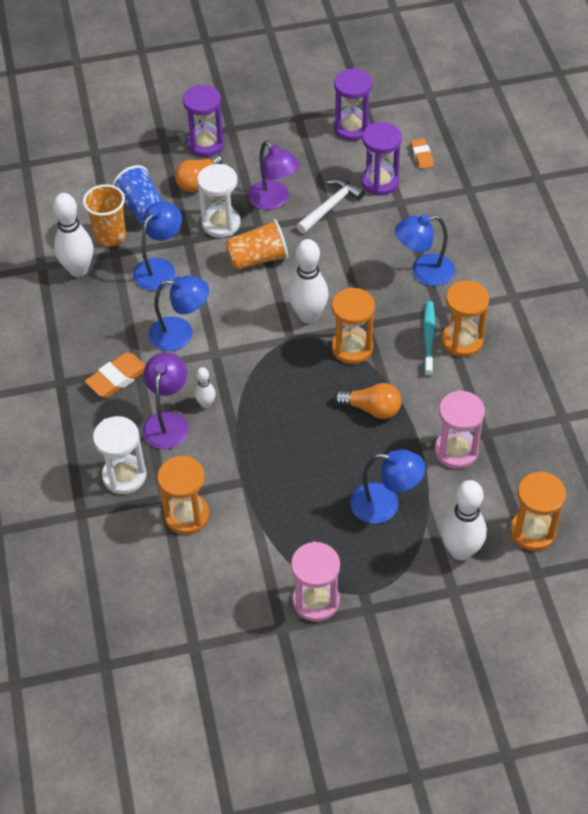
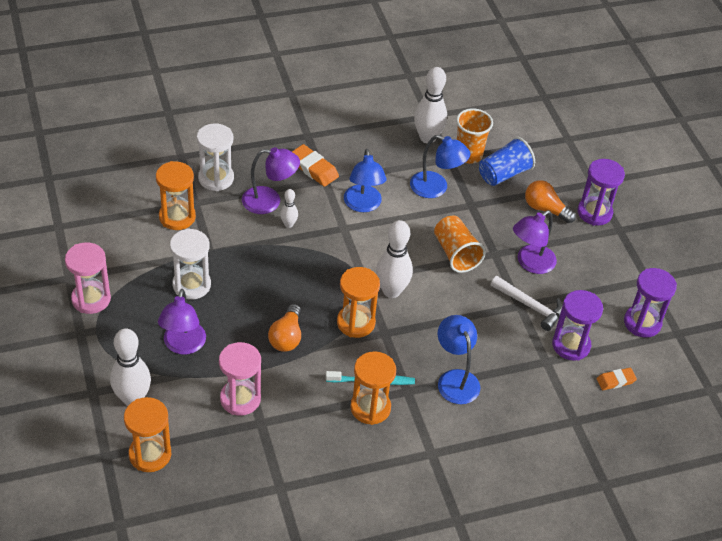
camera: 80 degrees right, 5 degrees down
(221, 223) = (495, 227): white hourglass -> white hourglass (191, 285)
(385, 505) = (183, 345): blue lamp -> purple lamp

